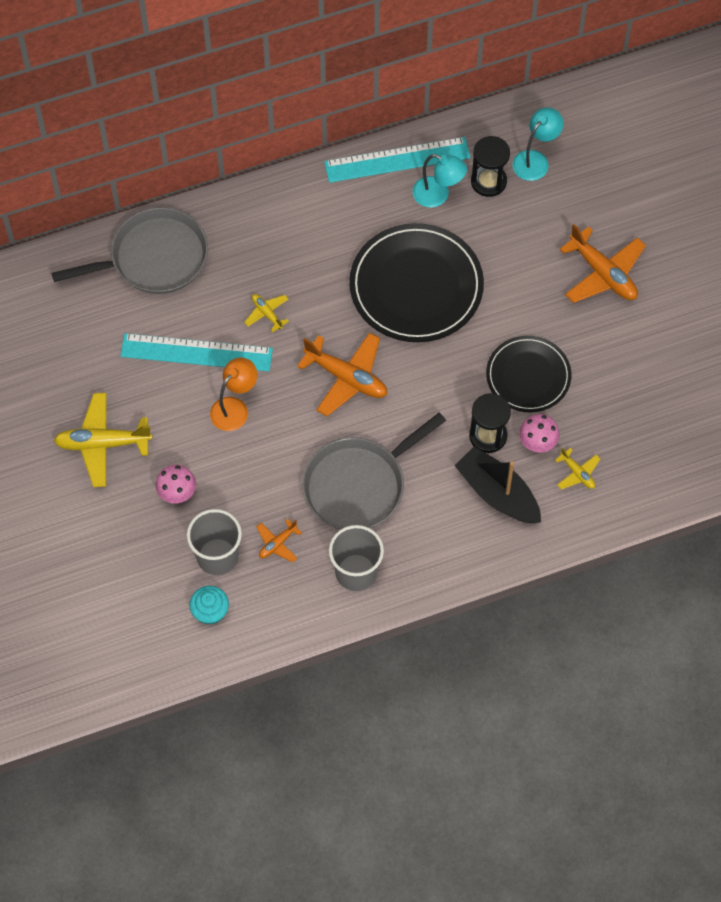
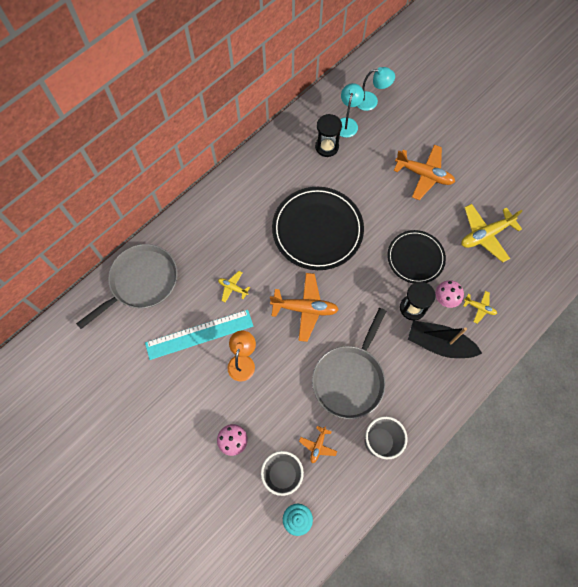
camera: 25 degrees left, 5 degrees up
(103, 443) = (165, 428): yellow plane -> yellow plane (485, 235)
(397, 160) = (265, 156): turquoise ruler -> none
(438, 195) = (301, 167): turquoise lamp -> turquoise lamp (371, 101)

